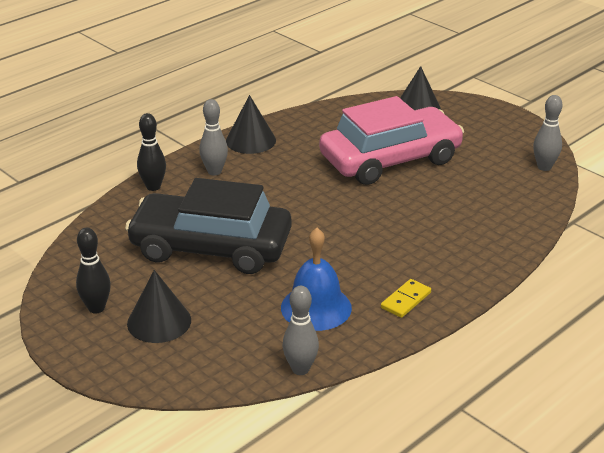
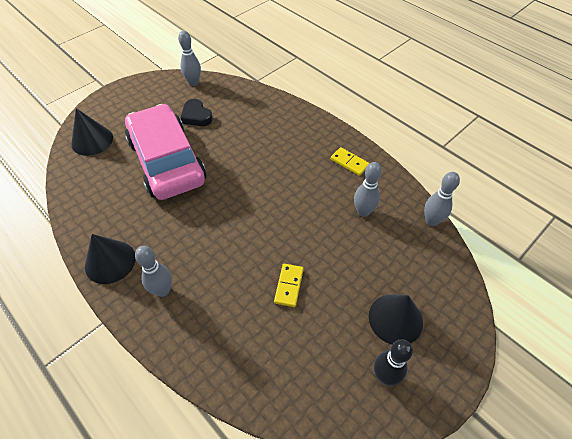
camera: 90 degrees left, 20 degrees up
(153, 187) = (182, 346): black bowling pin -> none
(211, 247) = (289, 286): black car -> yellow domino
(316, 307) = (363, 212): blue bell -> grey bowling pin
(475, 173) = (196, 116): none -> black heart

